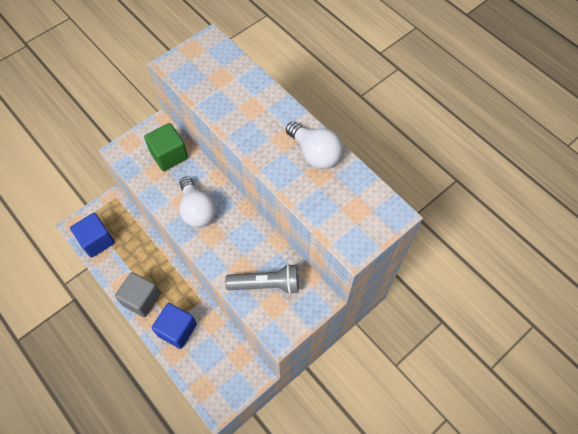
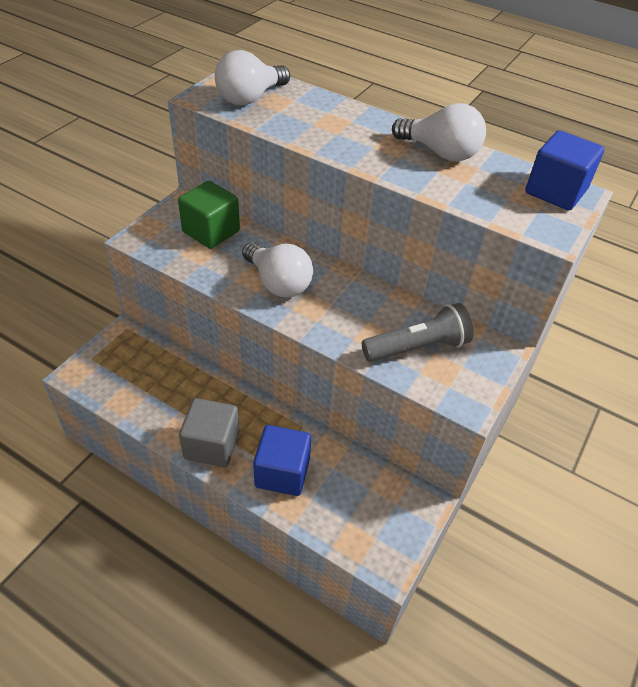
camera: 20 degrees left, 15 degrees down
(97, 241) = (115, 386): blue cube -> blue cube (555, 191)
(204, 71) = (250, 98): none -> white light bulb

